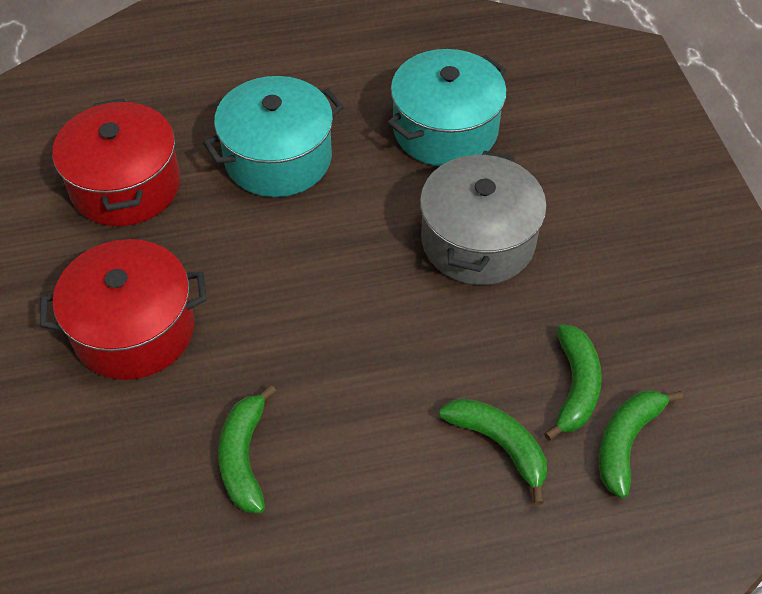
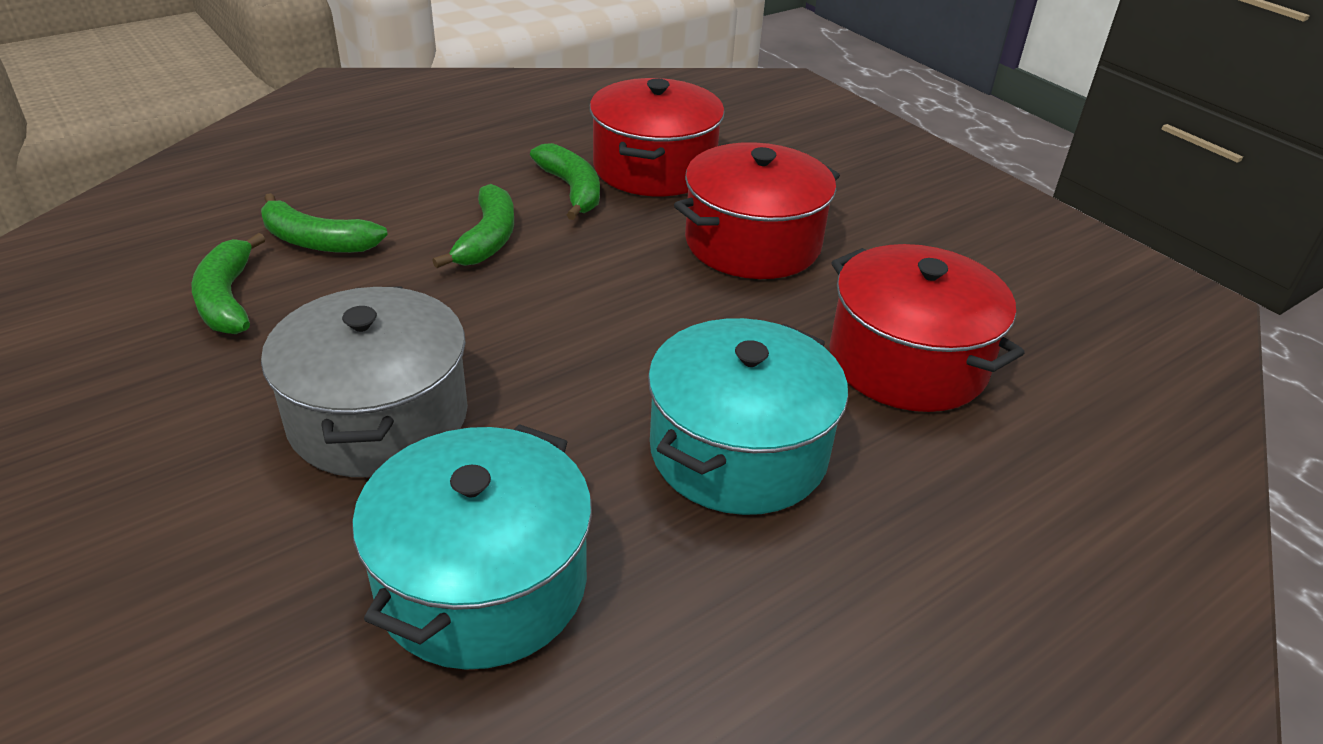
camera: 155 degrees right, 15 degrees down
(142, 472) = (654, 168): none -> red pot
(626, 442) = (168, 269): green banana -> green banana (487, 239)

